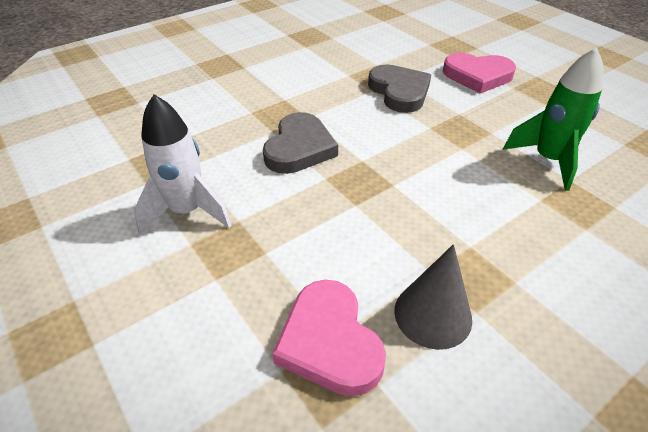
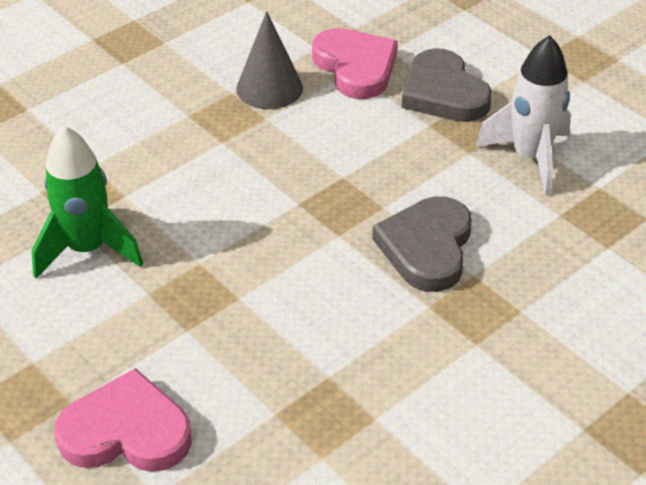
camera: 175 degrees right, 0 degrees up
(399, 92) = (280, 375): grey heart -> grey heart (443, 93)

